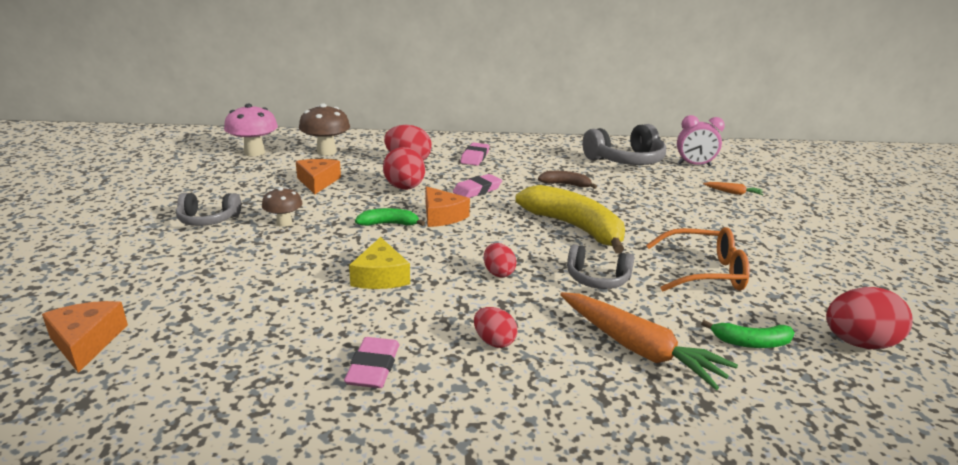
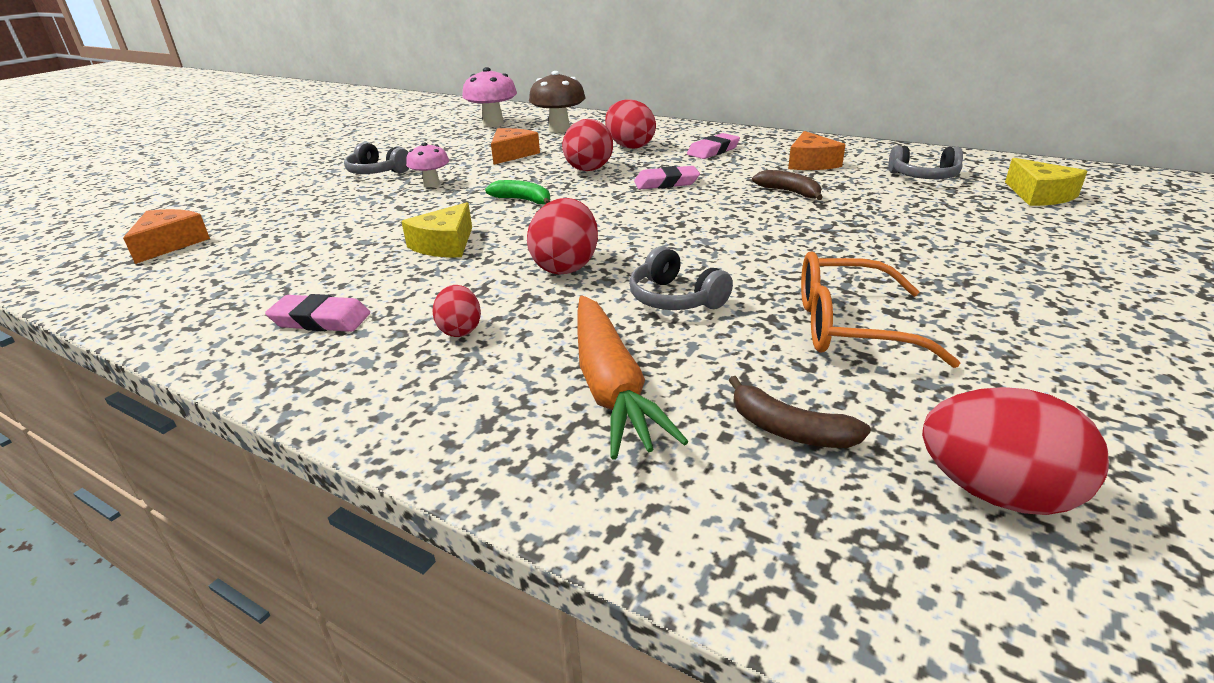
camera: 35 degrees right, 5 degrees up
(284, 223) = (431, 184): brown mushroom -> pink mushroom
(373, 367) = (320, 320): pink eraser -> pink eraser turned 60 degrees clockwise
(442, 216) = (588, 202): orange cheese -> orange cheese (811, 163)
(498, 273) = (566, 266): red egg -> red egg, size x1.72
(574, 227) = (730, 239): yellow banana -> none
(625, 161) = (924, 177): grey headphones -> grey headphones, size x0.58
(694, 165) = (1039, 195): pink clock -> yellow cheese
(704, 272) = (848, 326): orange glasses -> orange glasses turned 150 degrees clockwise
(733, 193) = (1060, 239): orange carrot -> none
(751, 342) = (789, 430): green banana -> brown banana

